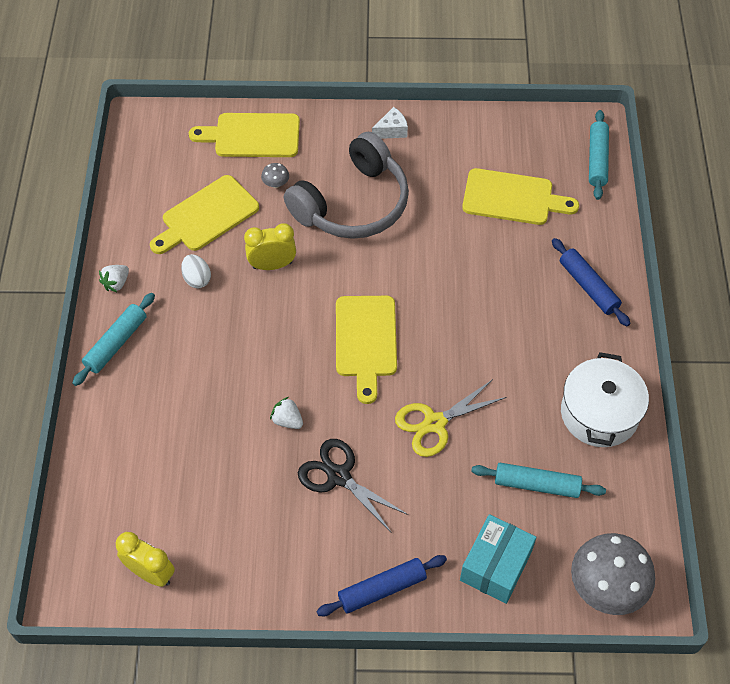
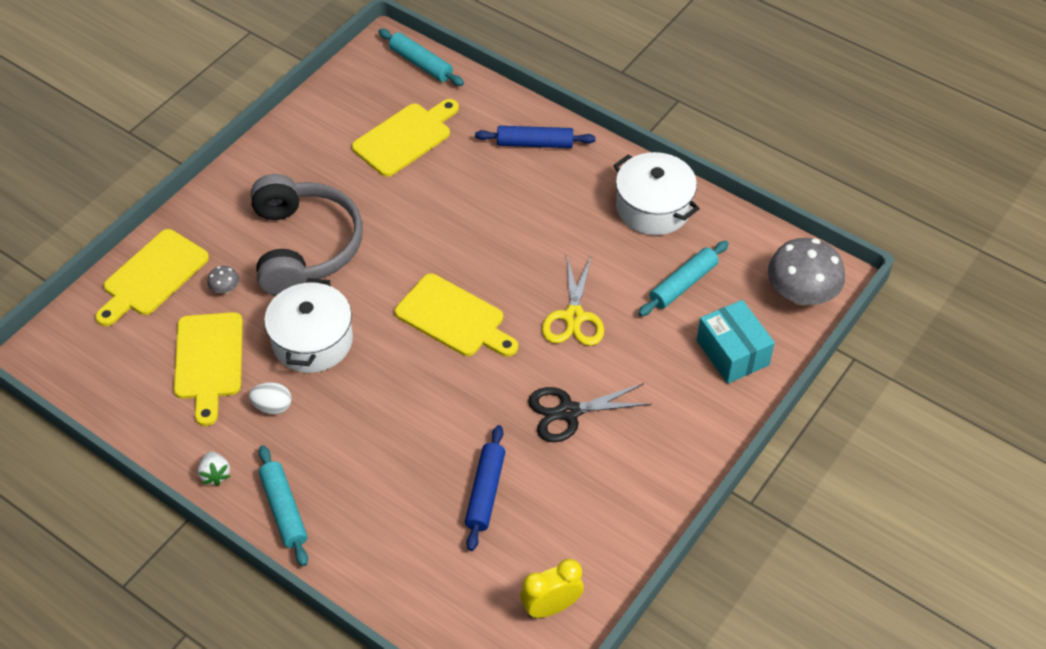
camera: 55 degrees left, 5 degrees down
(272, 265) = (312, 341): yellow clock -> white pot
(287, 420) = (483, 419): white strawberry -> none
(382, 589) = (695, 441): blue rolling pin -> blue rolling pin (485, 492)
(392, 130) = (253, 174): white cheese -> none

